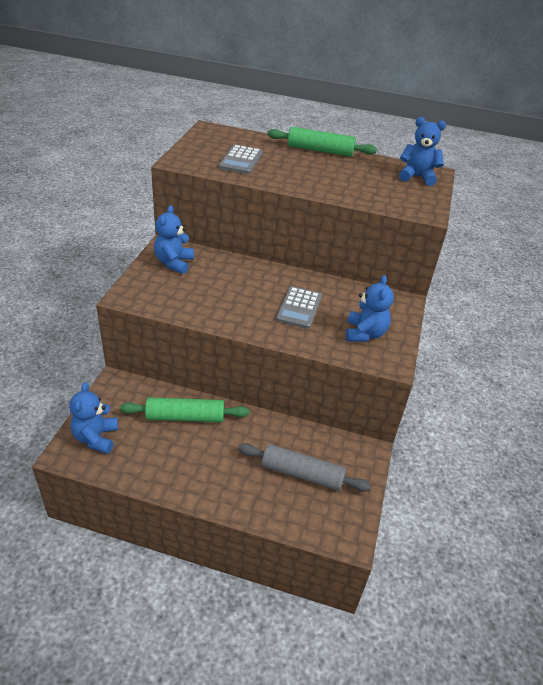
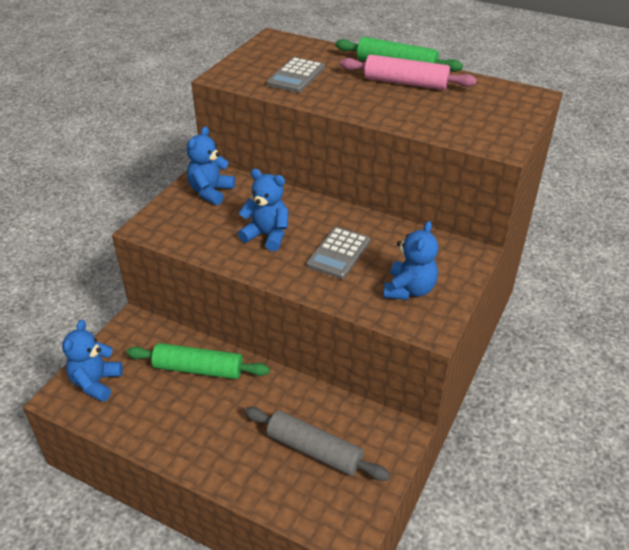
camera: 15 degrees right, 0 degrees up
(333, 164) = (405, 83): none -> pink rolling pin
(417, 177) = (507, 100): blue teddy bear -> blue teddy bear (267, 235)

